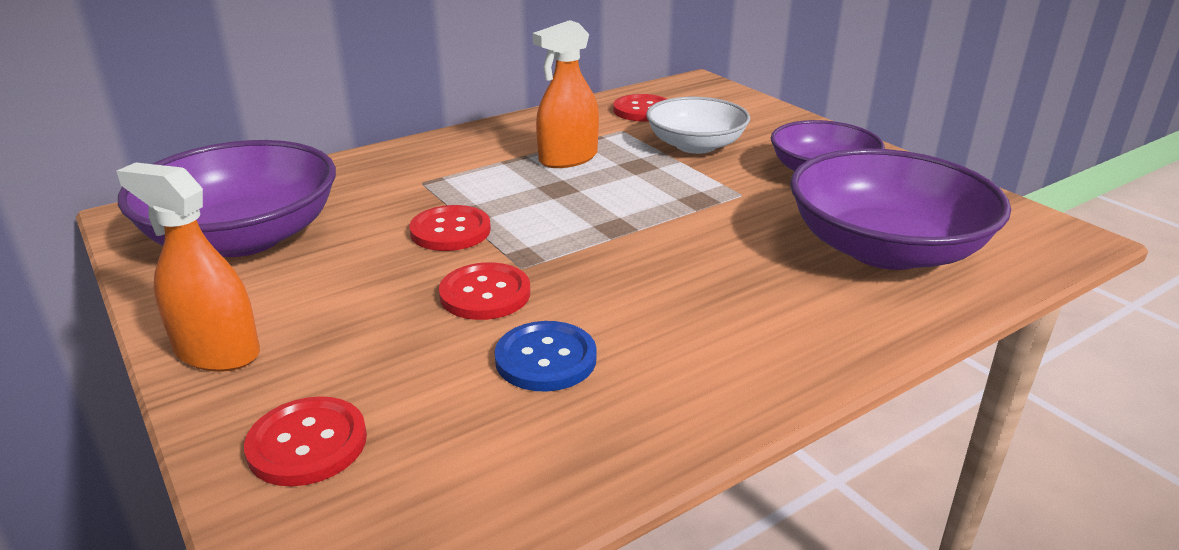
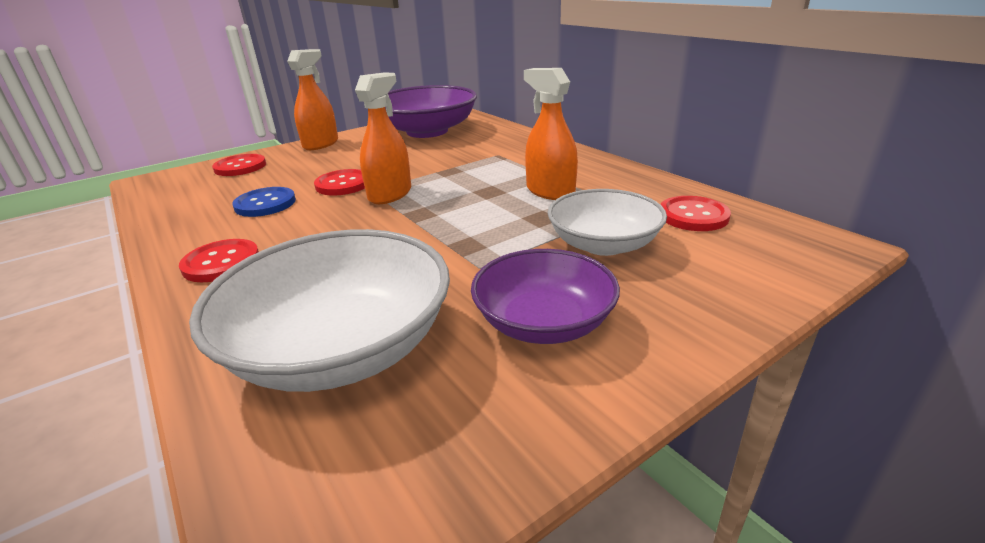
camera: 90 degrees right, 0 degrees up
(450, 231) = (425, 169): red button -> red button (221, 263)
(542, 251) = (390, 194): none -> orange spray bottle
(885, 249) = (341, 347): purple bowl -> white bowl

